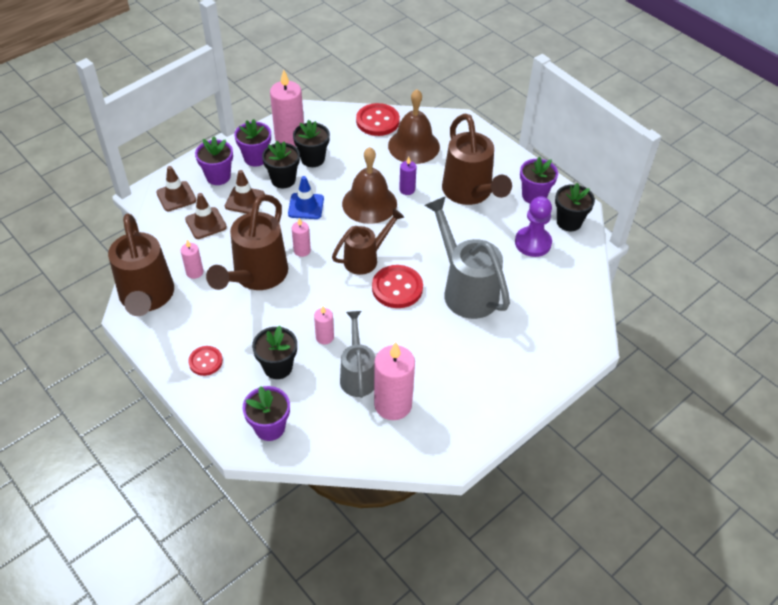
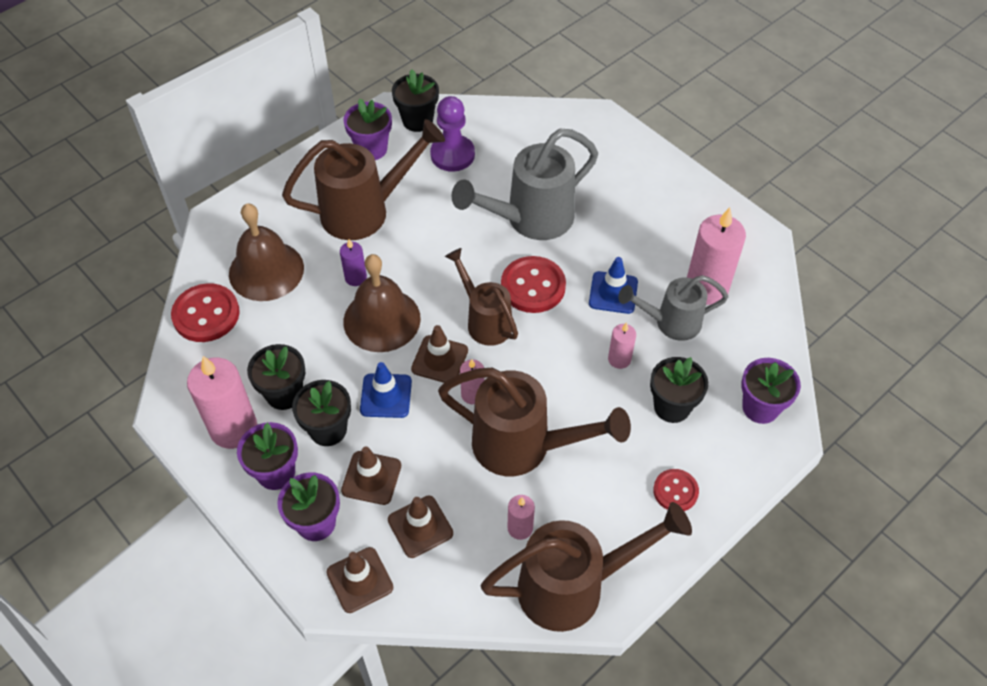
camera: 90 degrees left, 5 degrees up
(333, 233) = (439, 360): none -> brown traffic cone
(389, 338) = (613, 293): none -> blue traffic cone

